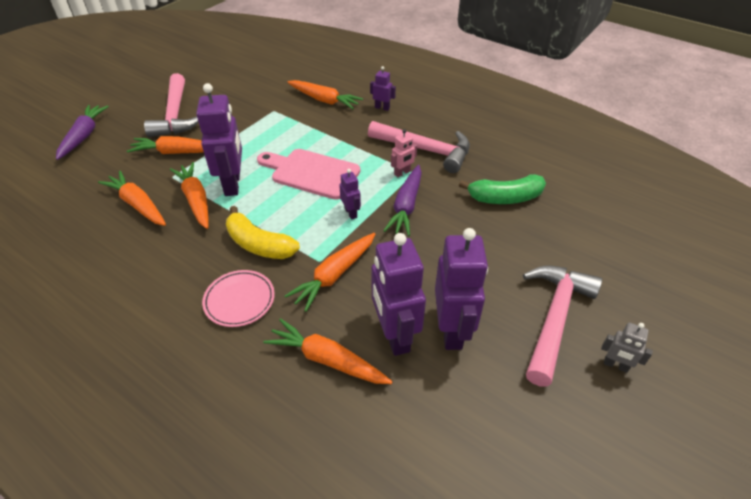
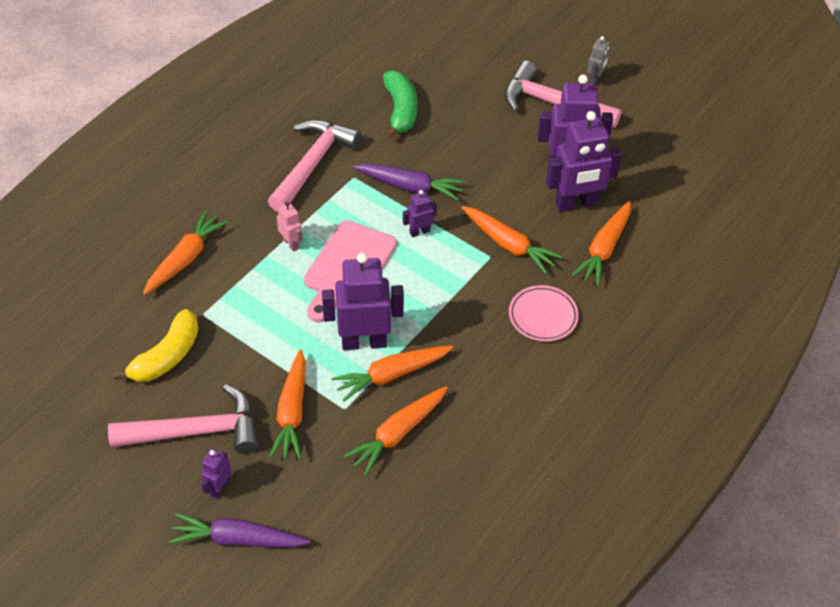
camera: 90 degrees left, 5 degrees up
(259, 244) = (467, 307): yellow banana -> yellow banana (167, 356)
(382, 108) = (215, 199): purple robot -> purple robot (219, 488)
(402, 173) = (354, 187): pink robot -> pink robot (291, 244)

